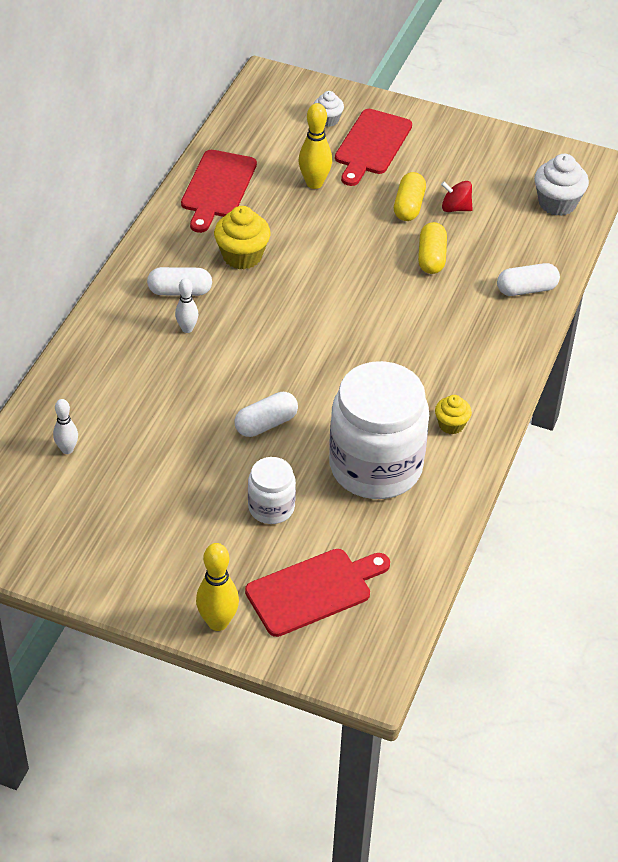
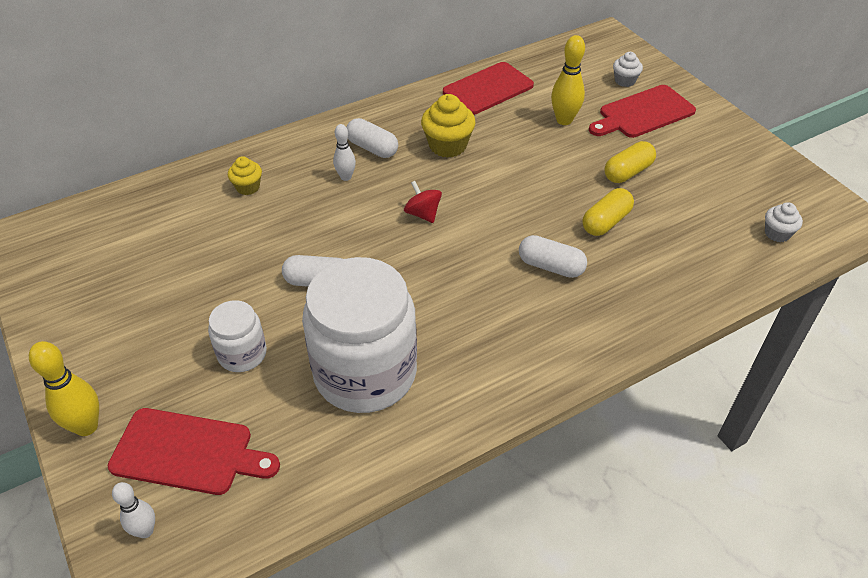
camera: 40 degrees right, 0 degrees up
(67, 449) = (160, 218): white bowling pin -> white bowling pin (145, 531)
(451, 425) = (473, 376): yellow cupcake -> yellow cupcake (248, 187)
(455, 208) = (670, 193): red spinning top -> red spinning top (423, 214)
(526, 289) = (671, 293): white capsule -> white capsule (550, 266)
(557, 203) = (777, 233): white cupcake -> white cupcake, size x0.60

